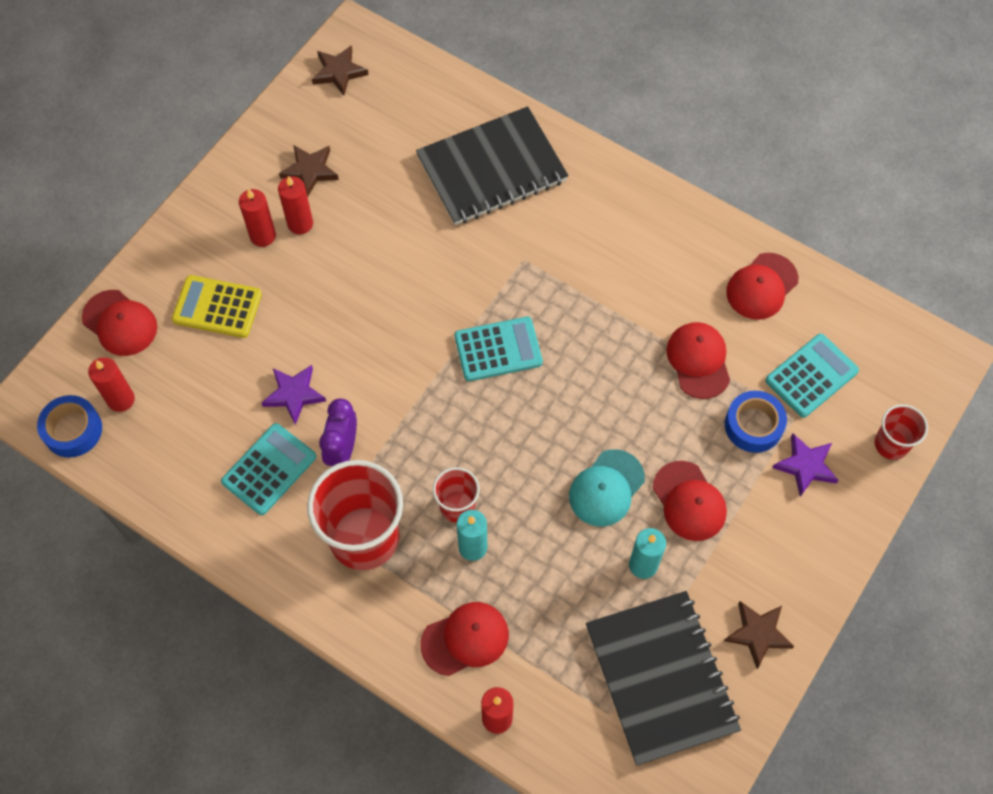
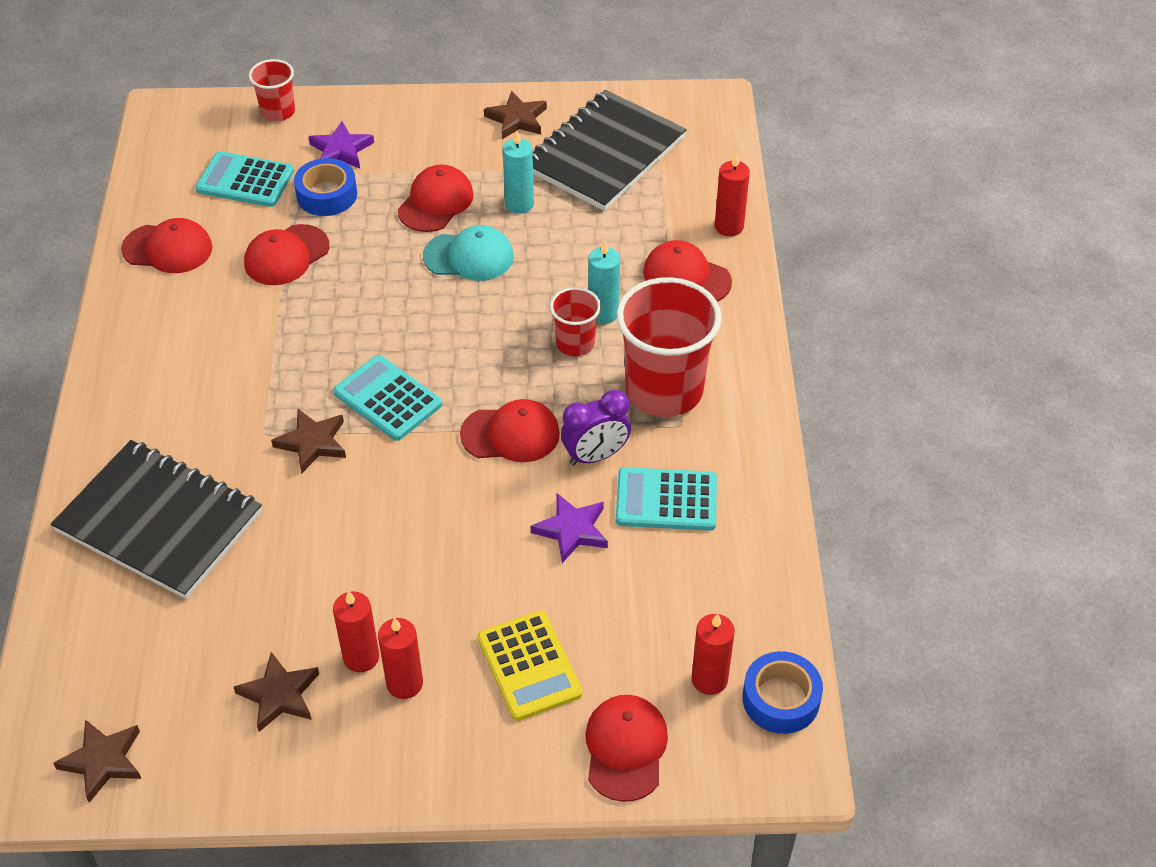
camera: 125 degrees left, 15 degrees down
(404, 408) = (511, 434): none -> red cap
(492, 283) = (312, 443): none -> brown star

